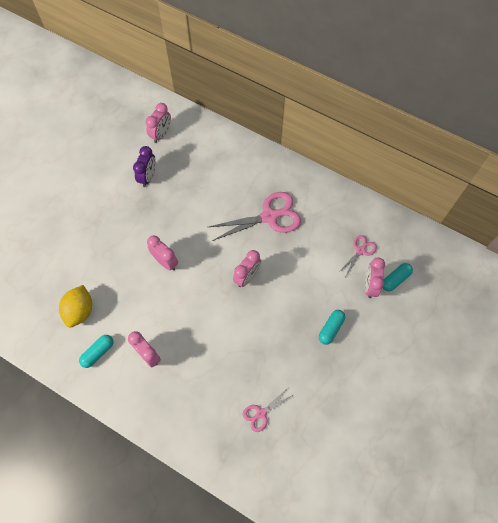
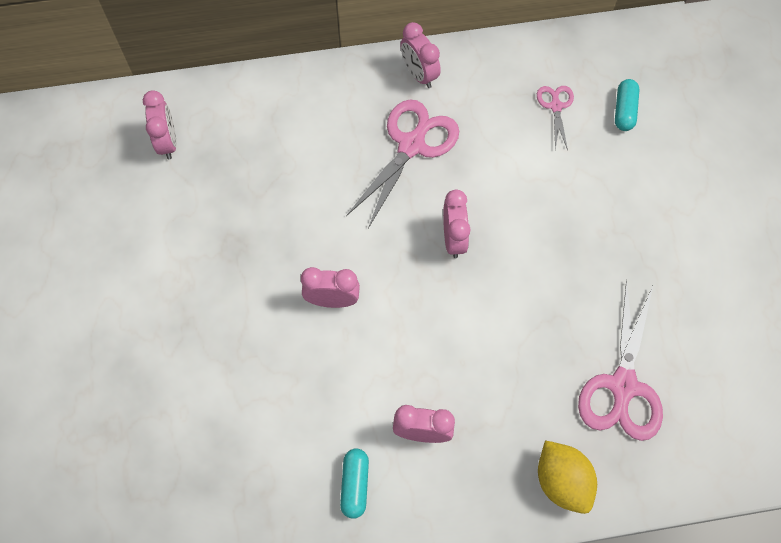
camera: 40 degrees left, 0 degrees up
(80, 311) = (278, 453): yellow lemon -> yellow lemon (562, 481)
(148, 177) = (204, 211): purple clock -> none
(261, 413) = (623, 386): pink scissors -> pink scissors, size x1.95
(331, 328) = (607, 223): turquoise capsule -> none
(370, 286) = (604, 139): pink clock -> pink clock (419, 74)

